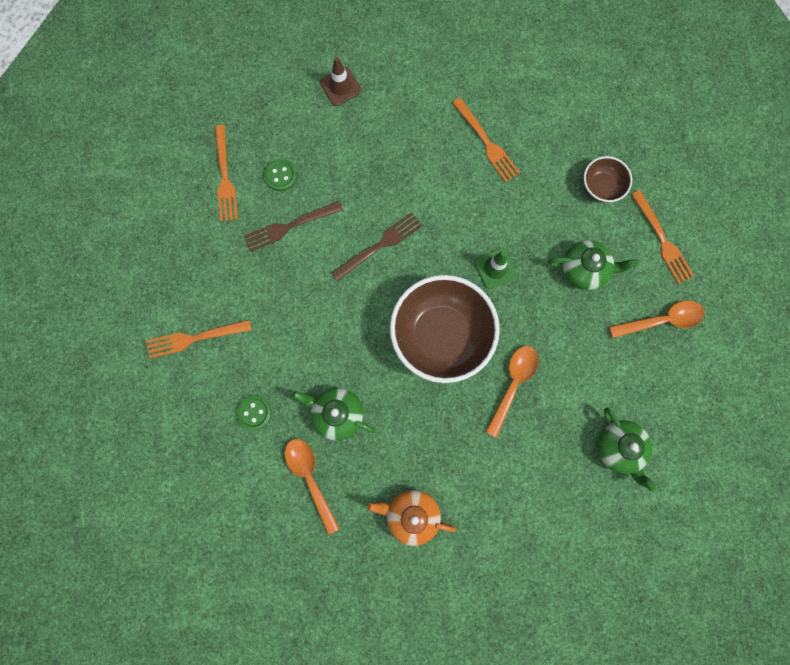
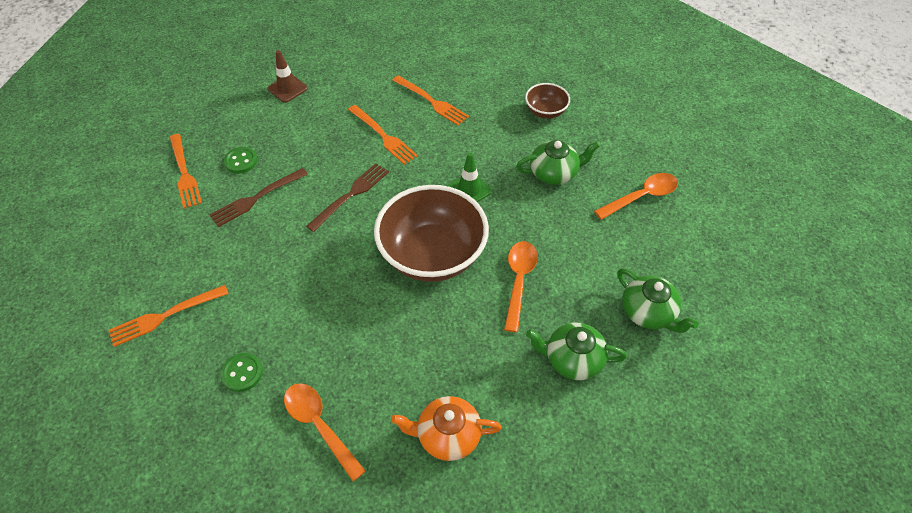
camera: 15 degrees left, 25 degrees down
(336, 414) = (337, 352): green teapot -> green teapot (572, 359)
(662, 240) = (615, 138): orange fork -> orange fork (383, 136)

